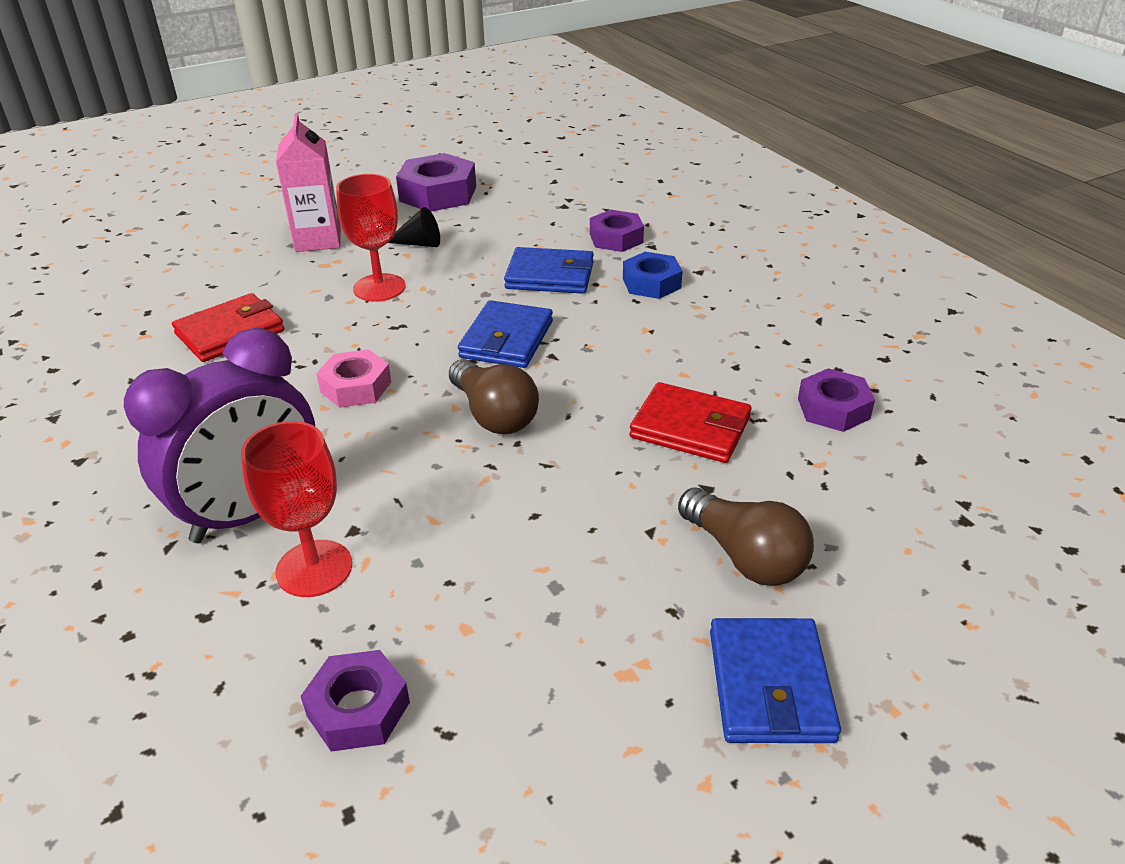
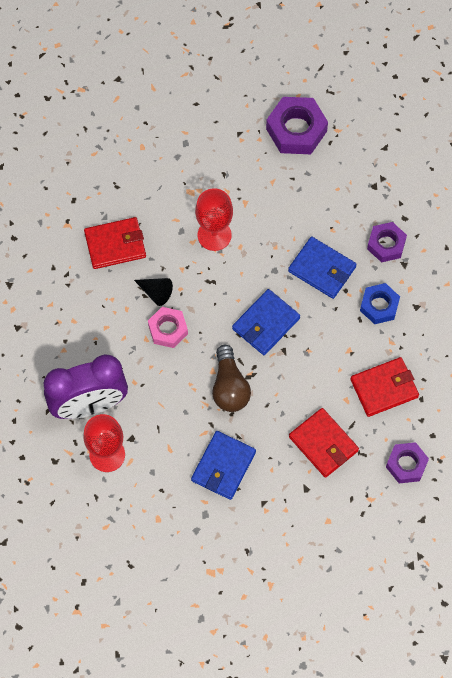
camera: 25 degrees right, 30 degrees up
(318, 240) = (195, 158): pink carton -> none
(358, 709) = (101, 538): purple nut -> none
(419, 243) = (257, 193): black cone -> black cone (155, 292)
(726, 347) = (384, 388): none -> red wallet
(745, 557) = (296, 537): brown light bulb -> none
(770, 685) = (263, 604): blue wallet -> blue wallet (223, 466)

